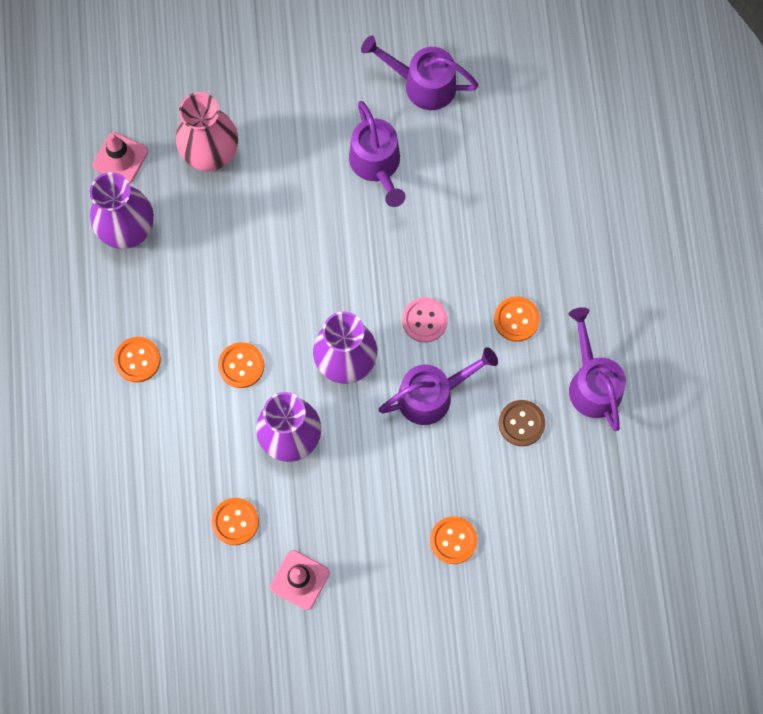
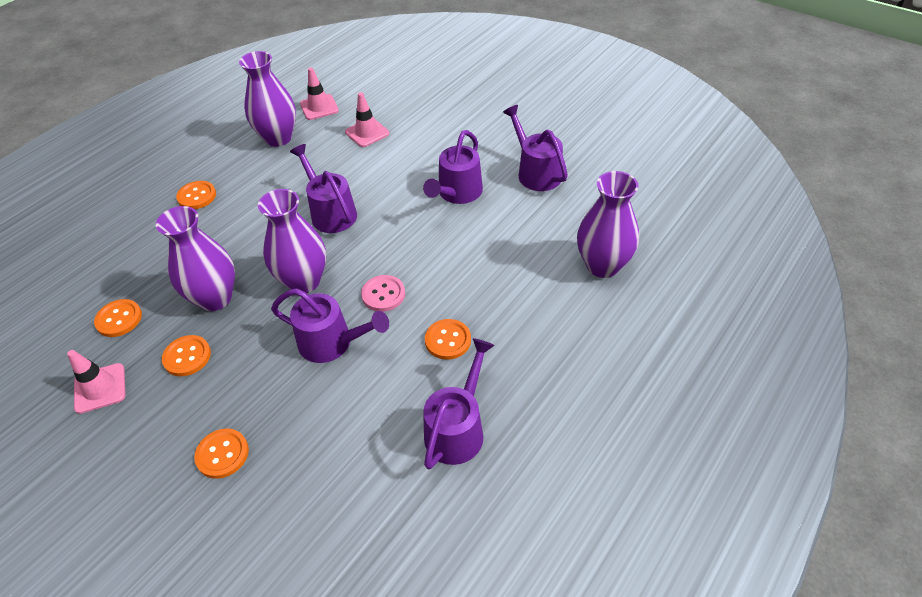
camera: 45 degrees right, 25 degrees down
(211, 155) = (367, 133): pink vase -> pink traffic cone
(241, 365) = (243, 238): orange button -> orange button (187, 357)
(286, 276) = (330, 212): none -> purple watering can
(521, 423) = (370, 413): brown button -> none
(568, 151) = (602, 265): none -> purple vase

